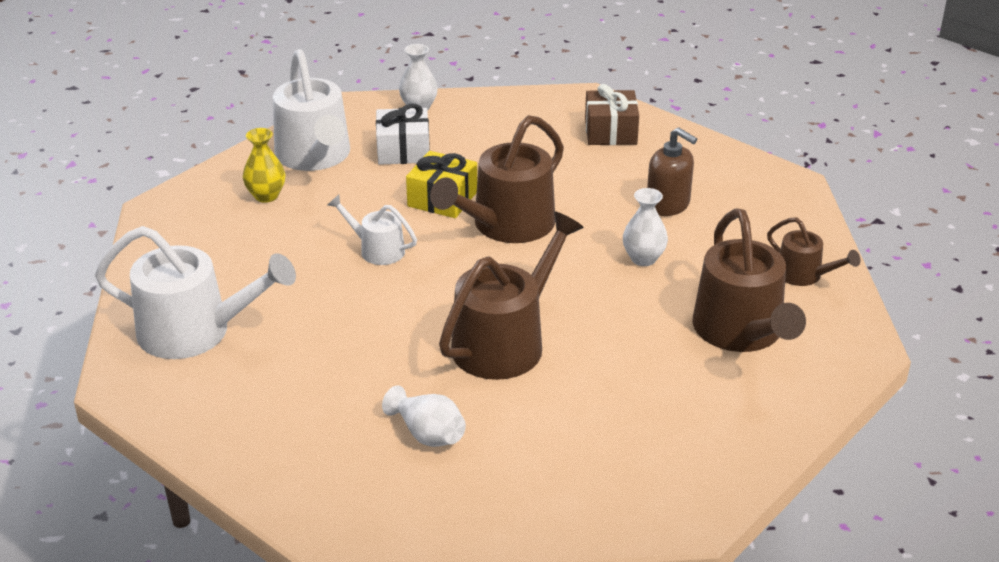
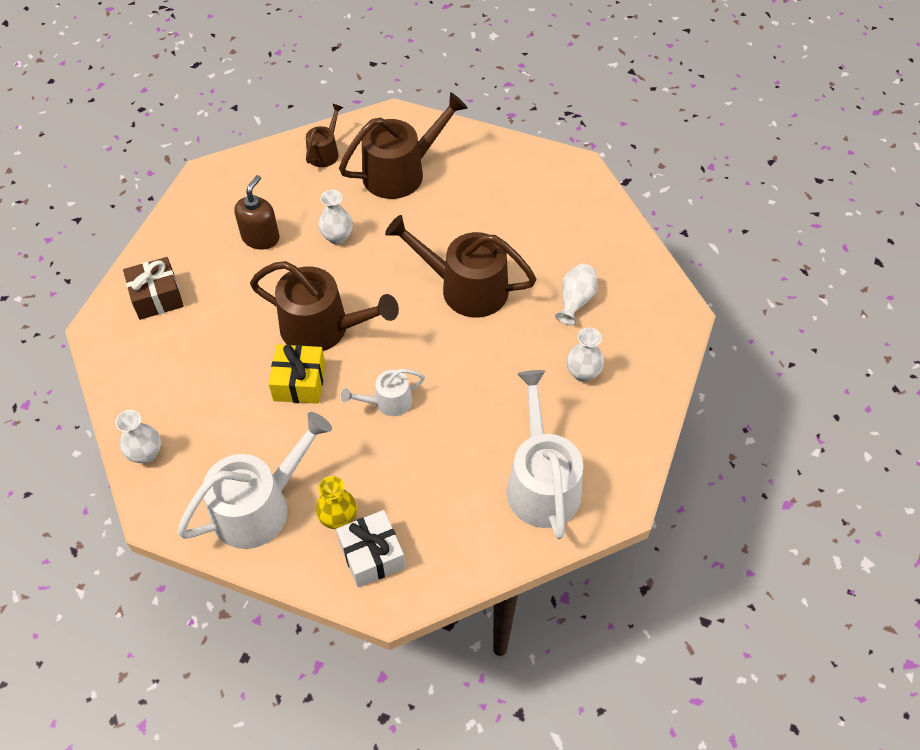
camera: 110 degrees left, 20 degrees up
(312, 406) = (583, 373): none -> white vase
(377, 250) = (388, 402): white watering can -> white watering can turned 60 degrees clockwise
(403, 150) = (229, 438): white gift -> white gift (372, 555)

